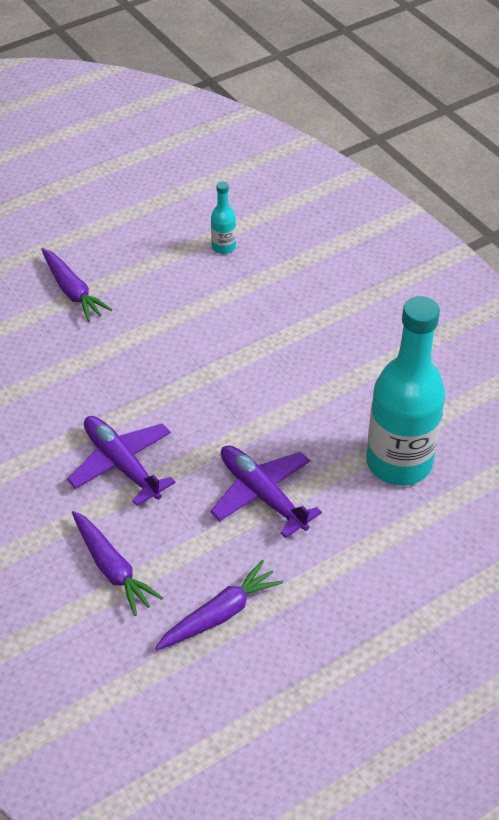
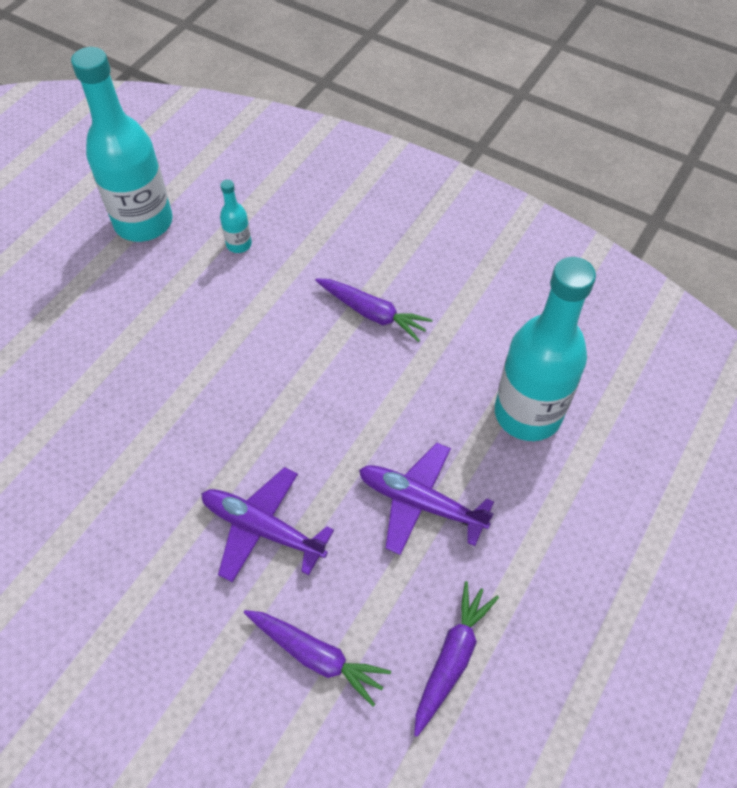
camera: 25 degrees left, 10 degrees up
(72, 291) = (108, 349): purple carrot -> purple carrot (372, 313)
(153, 205) = (143, 222): none -> turquoise bottle

